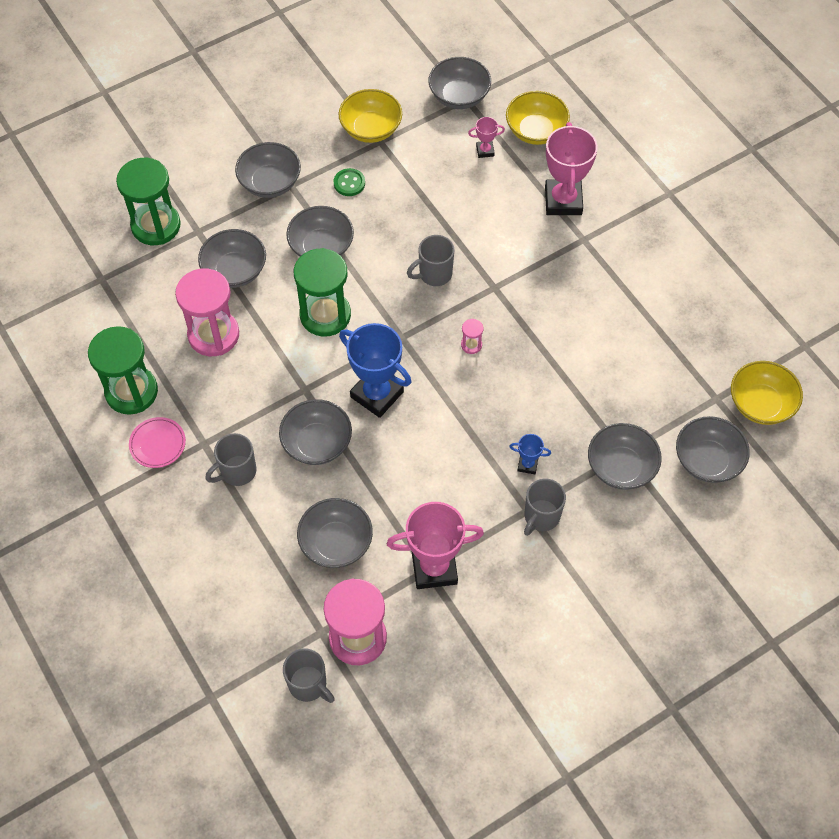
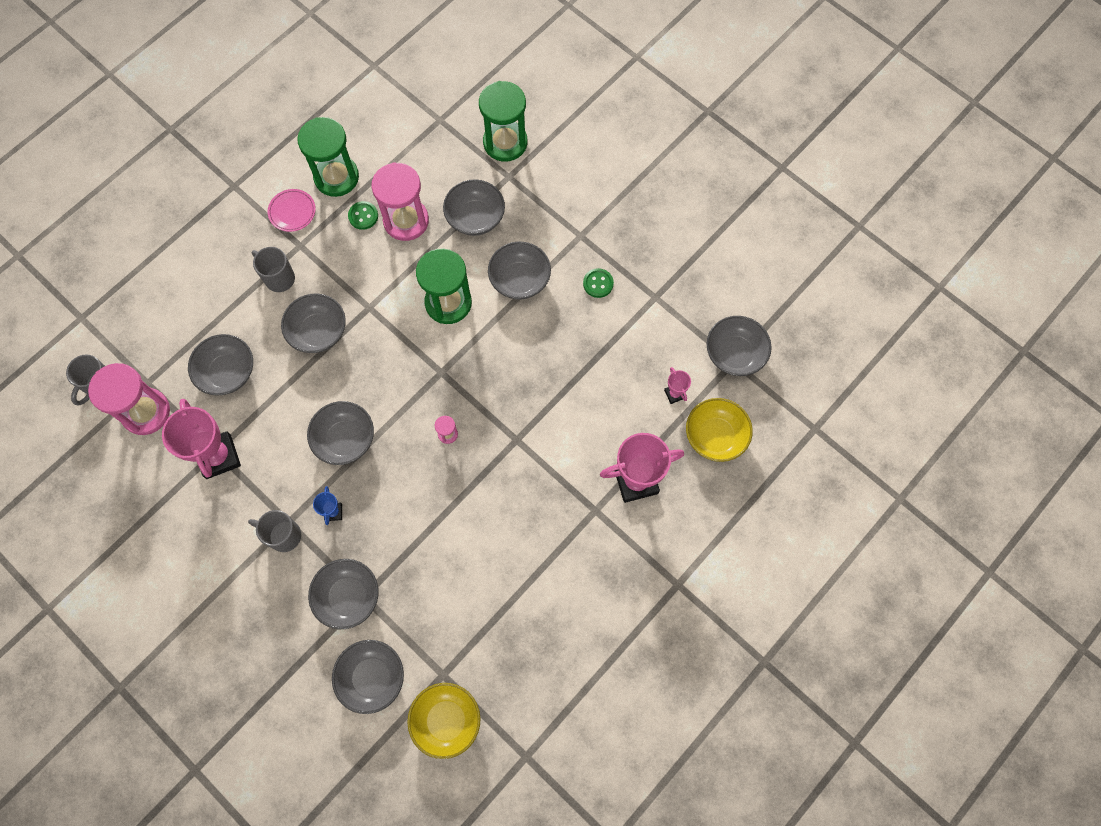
camera: 75 degrees right, 10 degrees up
(191, 374) = (363, 216): none -> green button
(270, 183) = (578, 218): grey bowl -> grey bowl (345, 439)
(371, 129) = (667, 285): yellow bowl -> none
(377, 394) = (377, 367): blue trophy -> none
(434, 274) = (517, 383): grey mug -> none

